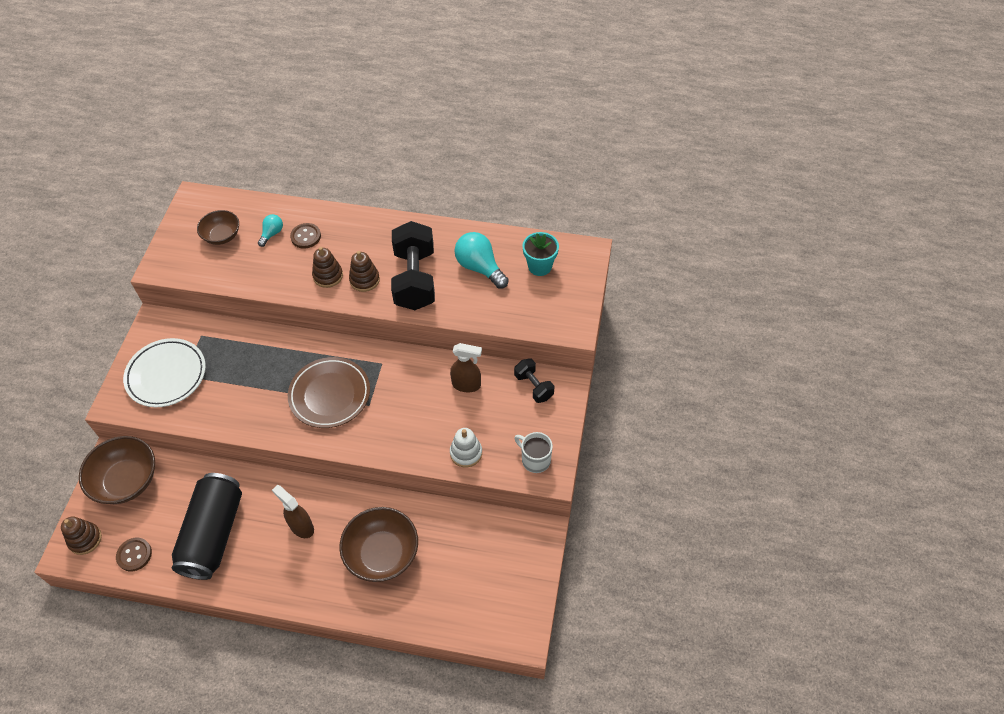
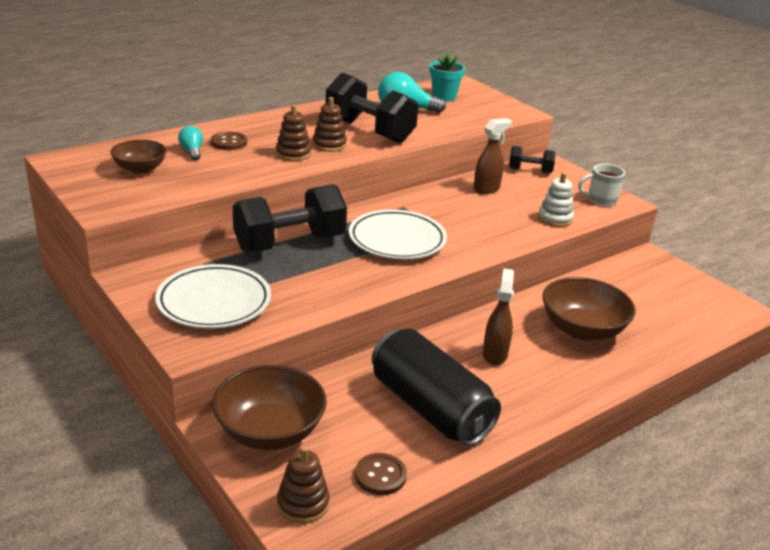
camera: 50 degrees left, 25 degrees down
(265, 351) = (290, 243): none -> black dumbbell
(301, 526) = (494, 354): brown spray bottle -> brown spray bottle turned 105 degrees clockwise
(330, 395) = (397, 240): brown plate -> white plate

